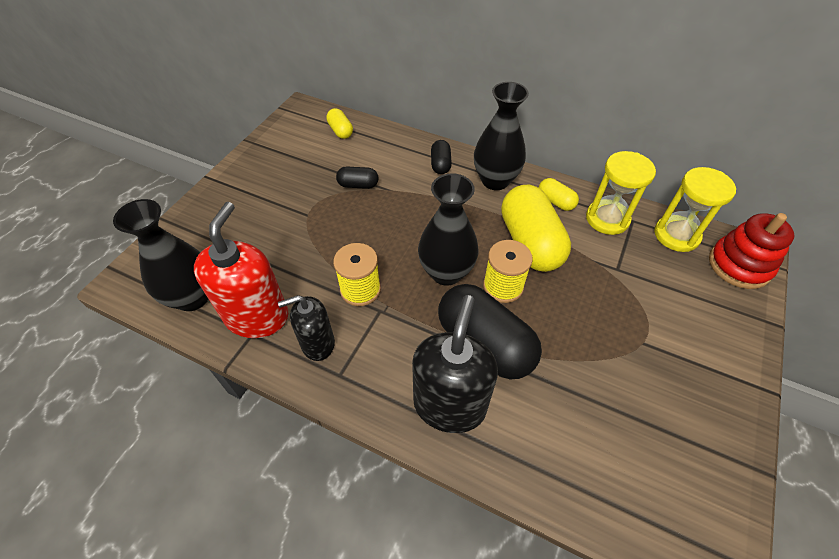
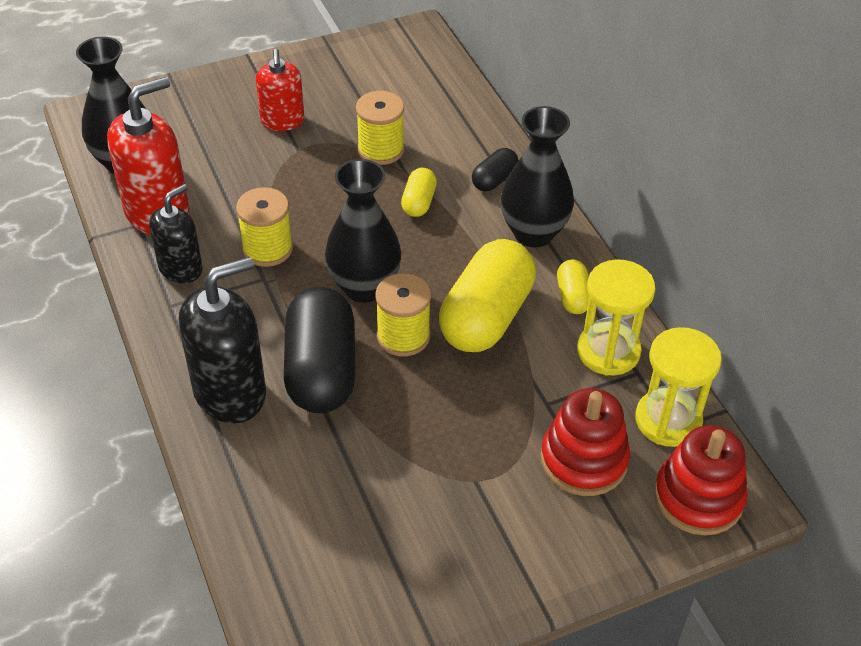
camera: 40 degrees right, 5 degrees down
(276, 203) = (282, 121): none -> red soap dispenser
(317, 343) = (181, 268): black soap dispenser -> black soap dispenser turned 105 degrees clockwise
(340, 131) = (430, 81): yellow capsule -> yellow capsule (418, 202)
(358, 185) = (381, 150): black capsule -> yellow spool
(672, 287) = (584, 460): none -> red stacking toy

